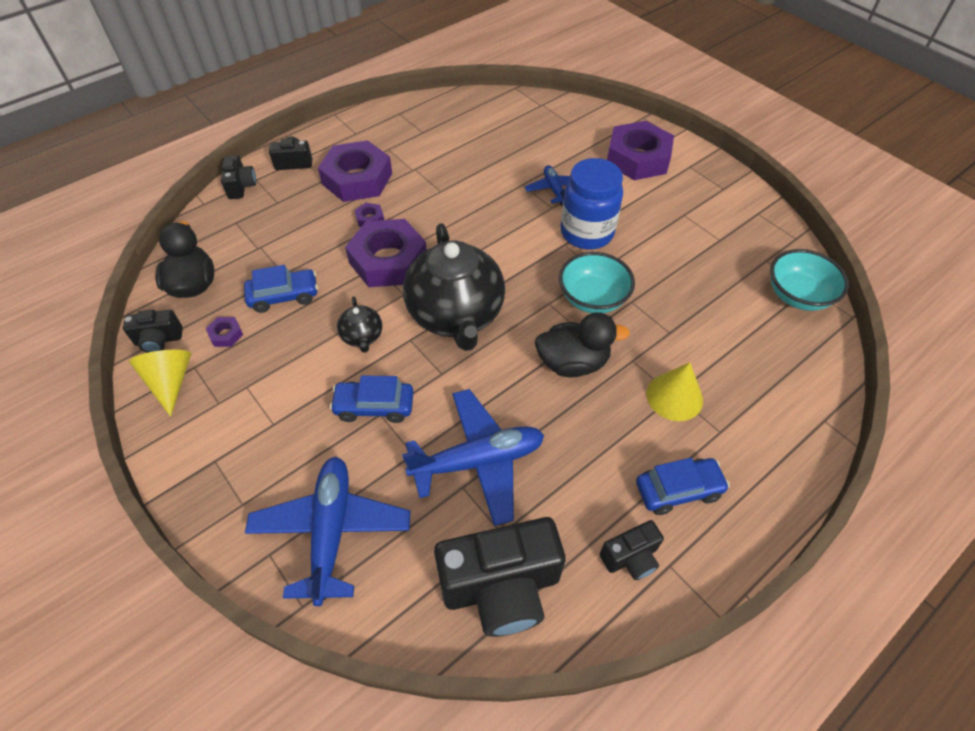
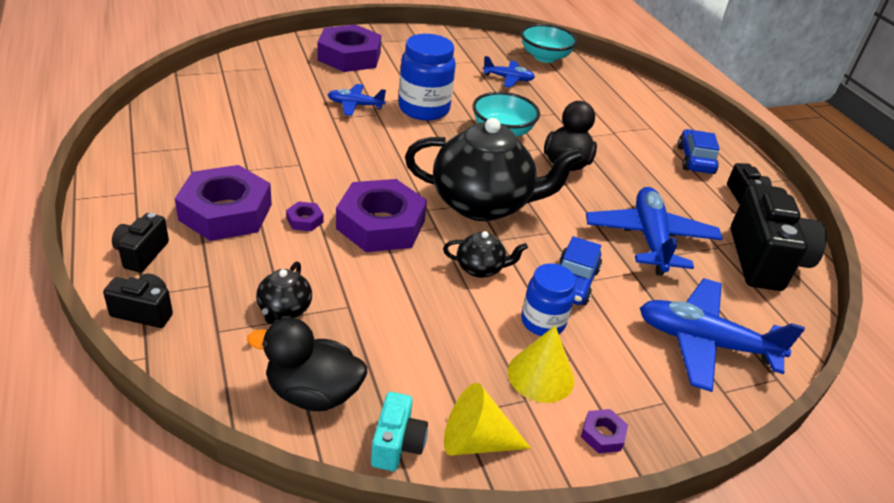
camera: 75 degrees left, 15 degrees down
(159, 340) = (397, 444): black camera -> turquoise camera
(226, 334) = (421, 375): purple nut -> purple nut (602, 434)
(266, 244) = (284, 310): none -> black teapot
(284, 296) = (387, 313): blue car -> none
(311, 395) = (543, 322): none -> blue jar
(674, 396) = (615, 133): yellow cone -> yellow cone (541, 375)
(710, 277) = (508, 79): none -> blue plane

